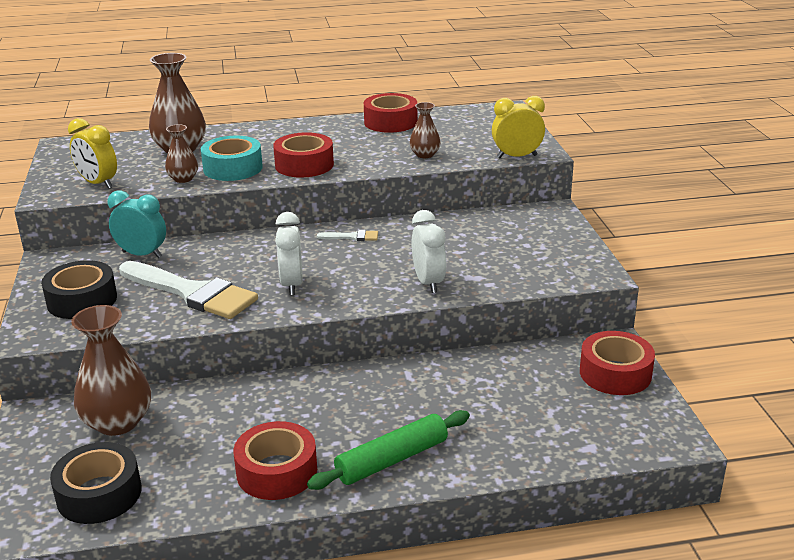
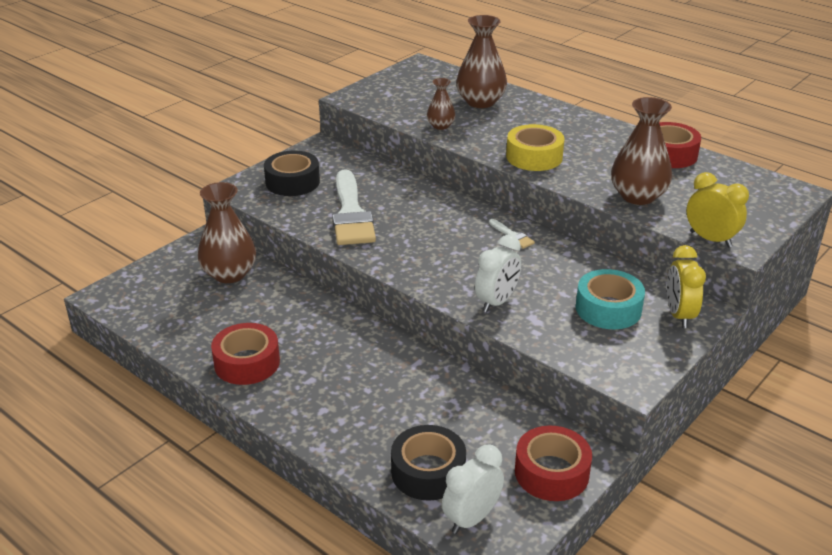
camera: 50 degrees right, 5 degrees up
(98, 183) = (389, 103): yellow clock -> yellow clock (679, 315)
(99, 494) = (160, 307): black tape -> black tape (428, 472)
(142, 254) = (370, 171): turquoise clock -> none
(233, 168) = (484, 134): turquoise tape -> turquoise tape (608, 309)
(292, 284) = (412, 245): white clock -> white clock (471, 518)
(304, 165) = (534, 157): red tape -> yellow tape
(392, 459) = (310, 406): green rolling pin -> none
(425, 155) = (638, 196): brown vase -> brown vase, size x1.84

